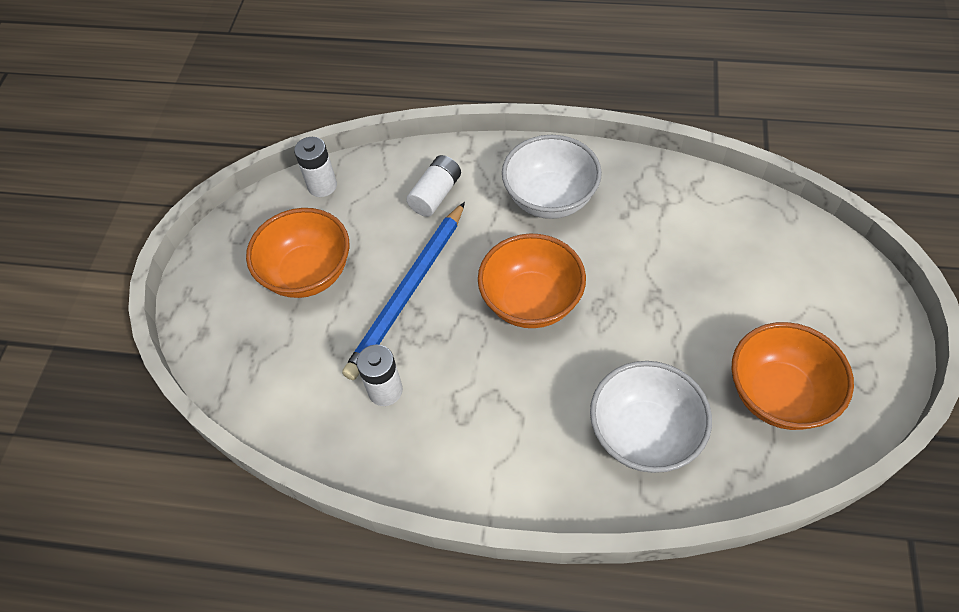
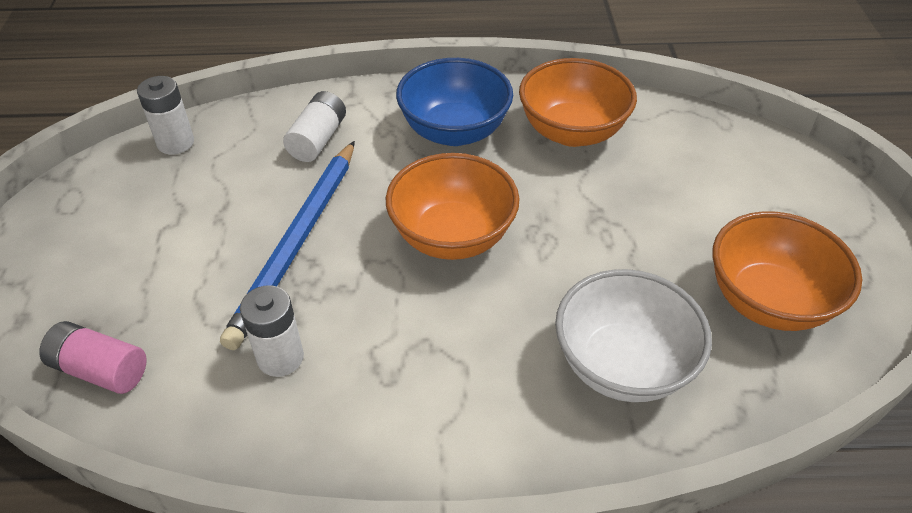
camera: 15 degrees left, 10 degrees down
(256, 382) = (100, 369): none -> pink battery
(308, 273) = (164, 236): orange bowl -> orange bowl (572, 132)
(550, 198) = (454, 131): white bowl -> blue bowl

